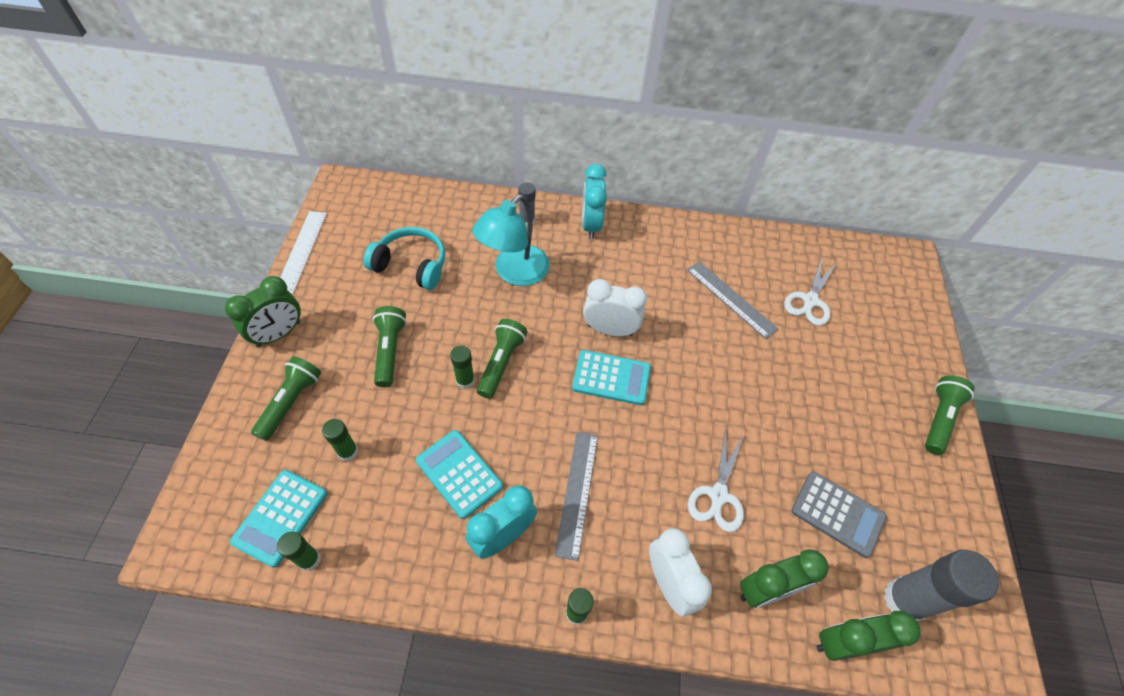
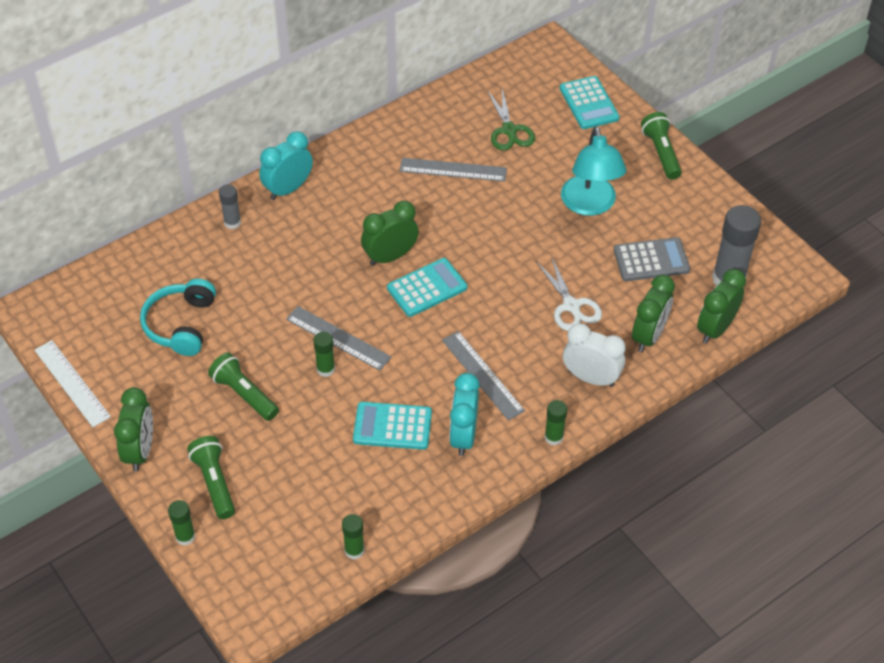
camera: 40 degrees left, 5 degrees down
(280, 517) = (303, 547): turquoise calculator -> turquoise calculator (589, 103)
(348, 451) = (298, 476): green glue stick -> green glue stick (185, 537)
(411, 265) = (180, 324): turquoise headphones -> turquoise headphones turned 60 degrees counterclockwise
(501, 363) = (338, 338): green flashlight -> grey ruler
(514, 273) = (271, 269): turquoise lamp -> turquoise lamp (590, 205)
(591, 225) = (288, 189): turquoise clock -> turquoise clock turned 90 degrees clockwise
(610, 330) = (390, 256): white clock -> green clock
(810, 300) = (509, 130): white scissors -> green scissors

